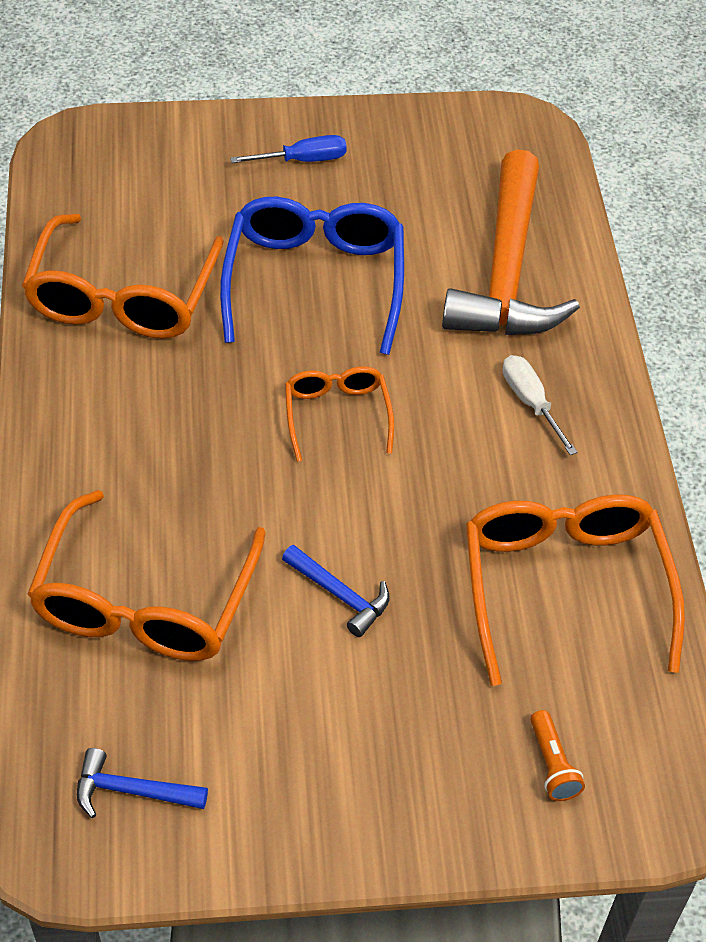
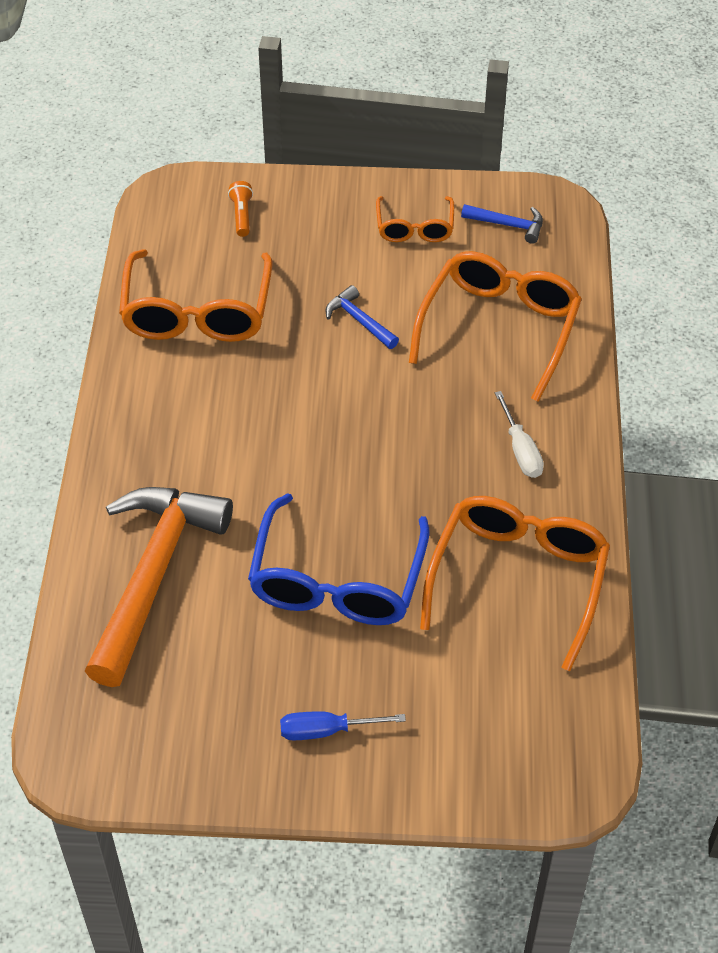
camera: 170 degrees left, 0 degrees up
(337, 415) = (338, 451): orange glasses -> orange glasses (414, 228)
(531, 403) = (175, 447): white screwdriver -> white screwdriver (520, 450)

